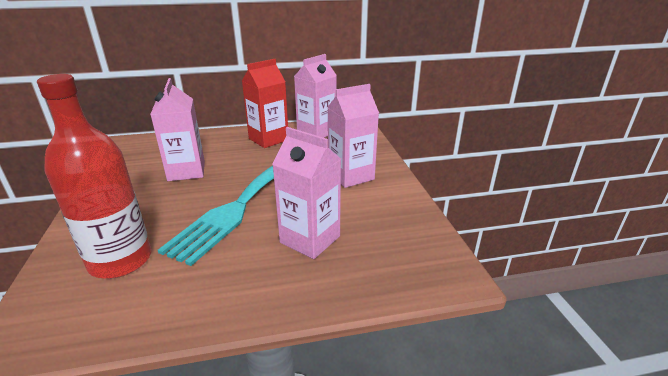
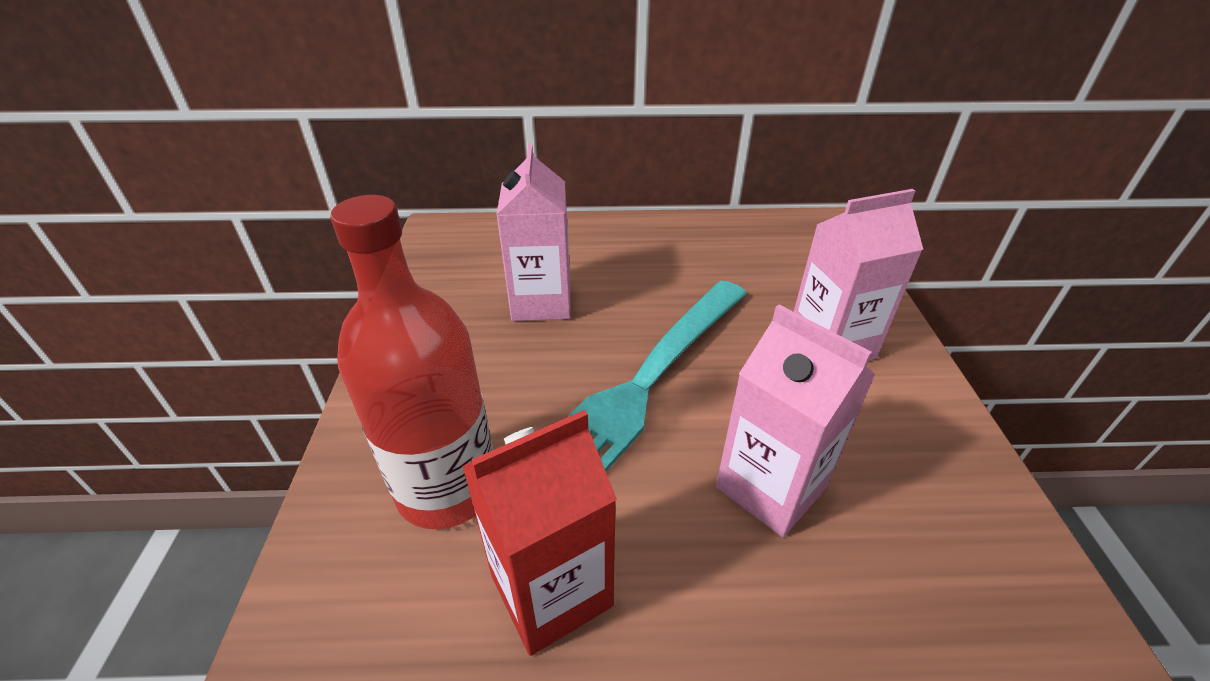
camera: 10 degrees right, 10 degrees up
(268, 139) = (674, 245): red carton -> red carton (551, 591)
(316, 132) = (757, 237): pink carton -> none

